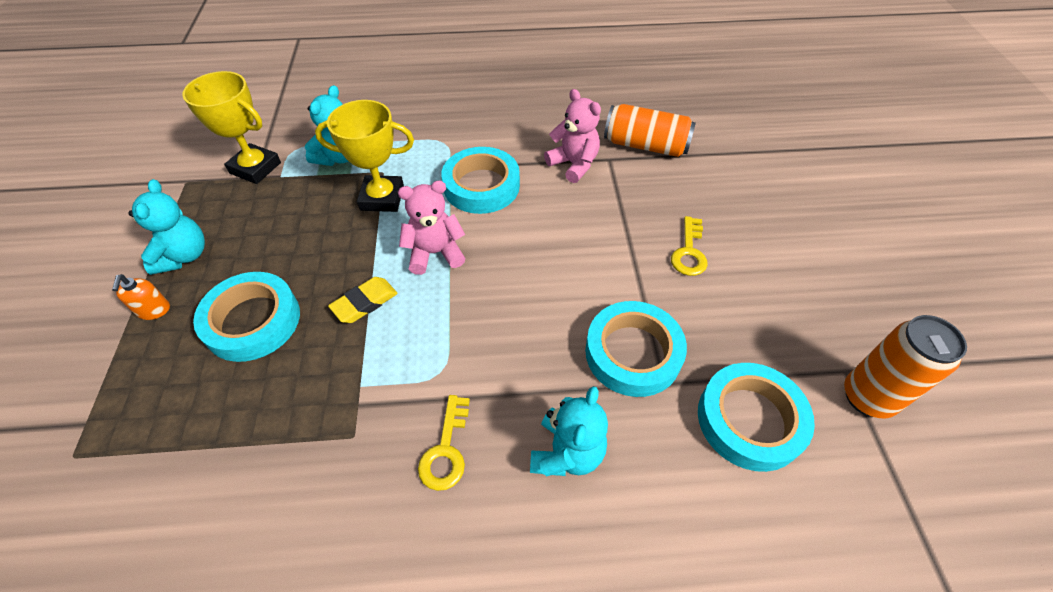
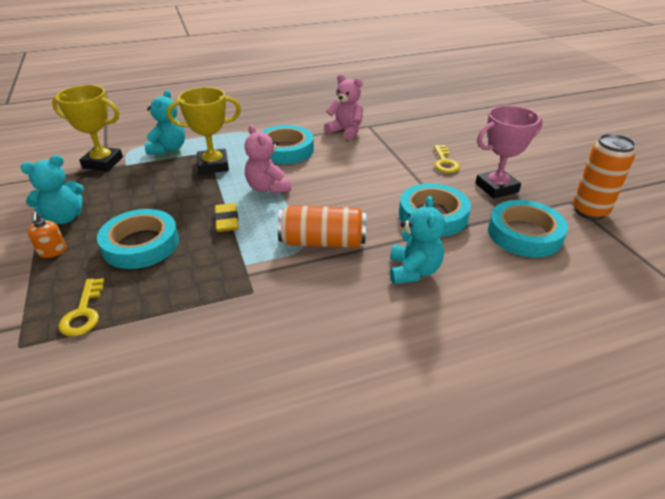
camera: 15 degrees left, 15 degrees down
(184, 256) = (64, 218): turquoise teddy bear -> turquoise teddy bear turned 75 degrees clockwise
(365, 303) = (227, 221): yellow eraser -> yellow eraser turned 45 degrees counterclockwise
(435, 253) = (268, 188): pink teddy bear -> pink teddy bear turned 90 degrees counterclockwise
(446, 450) = (327, 286): yellow key -> yellow key (83, 312)
(645, 145) = (390, 116): orange can -> orange can (323, 242)
(744, 318) = (496, 188): none -> pink trophy

